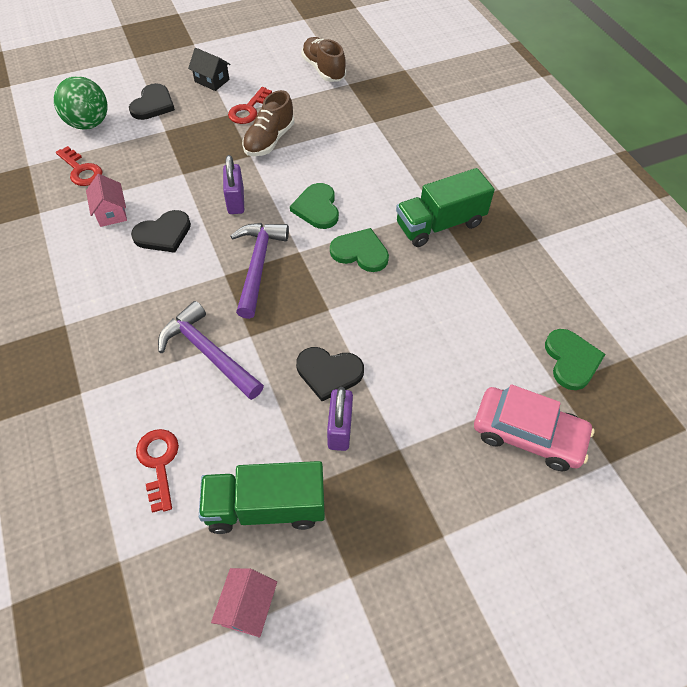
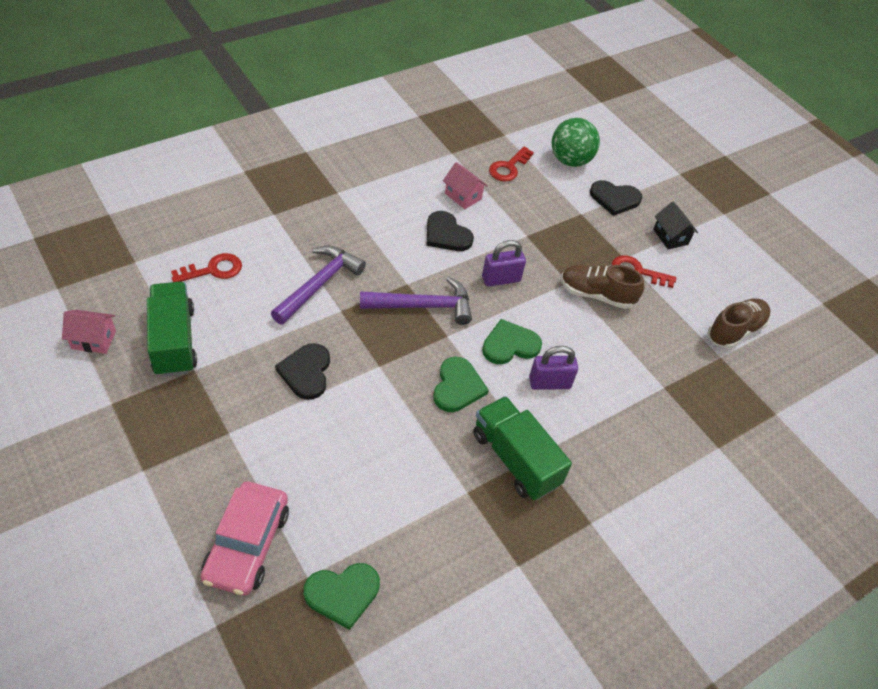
camera: 75 degrees right, 5 degrees down
(111, 213) = (463, 196): pink house -> pink house turned 75 degrees clockwise
(212, 80) = (670, 237): black house -> black house turned 45 degrees counterclockwise
(340, 429) = (247, 385): purple padlock -> purple padlock (549, 383)

